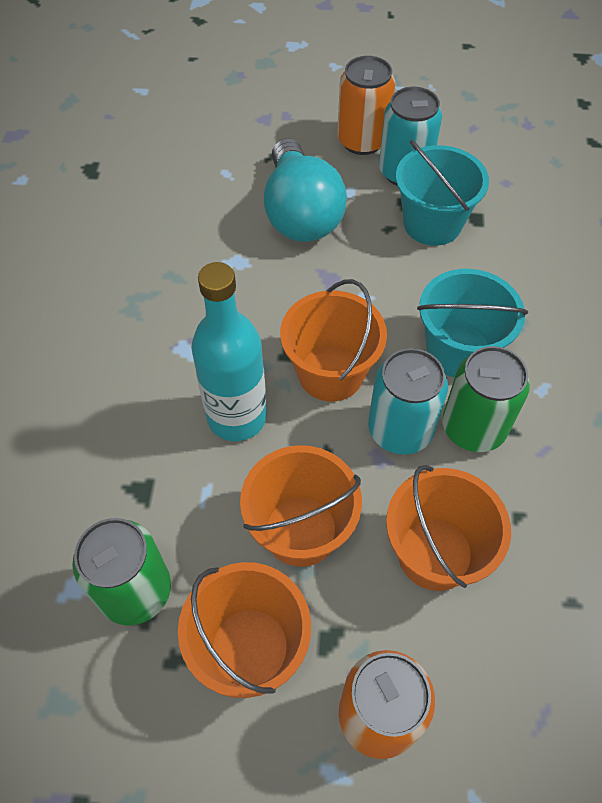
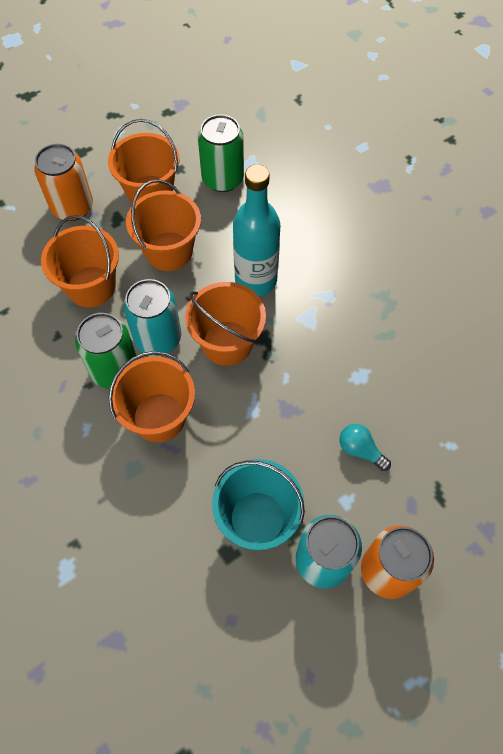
camera: 140 degrees right, 5 degrees up
(300, 213) = (360, 450): turquoise light bulb -> turquoise light bulb, size x0.43
(458, 351) = (159, 417): turquoise bucket -> orange bucket

